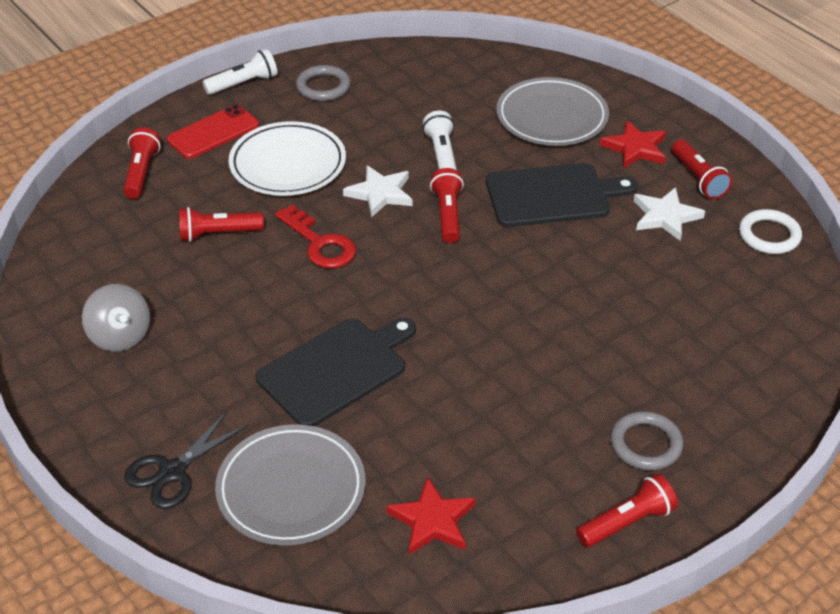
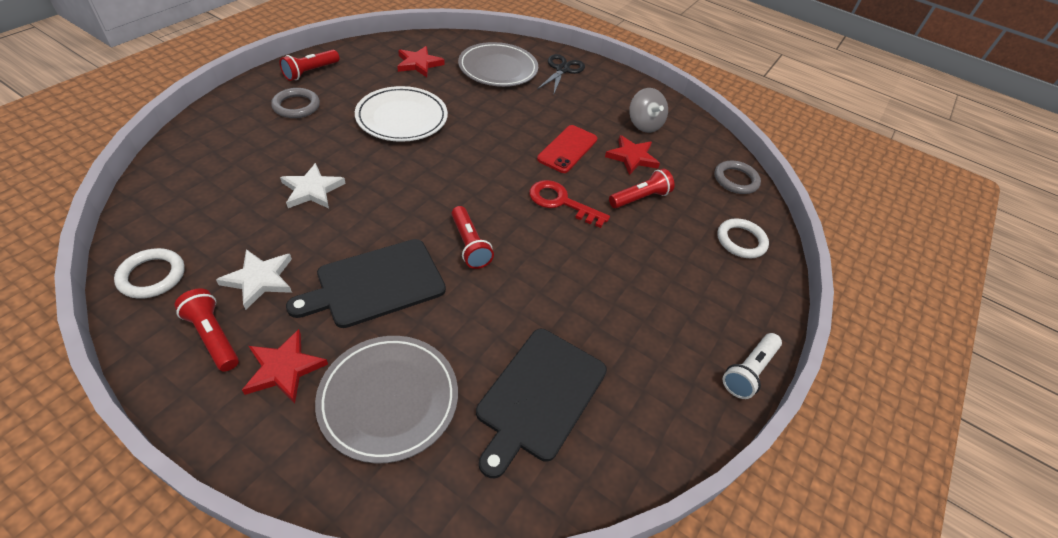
camera: 155 degrees right, 5 degrees up
(120, 336) = (644, 124): grey spinning top -> grey spinning top turned 150 degrees counterclockwise
(141, 173) = (741, 241): red flashlight -> white ring
(183, 287) = (632, 157): none -> red star
(213, 132) = (723, 296): red phone -> red phone (567, 149)
(288, 164) = (633, 273): white plate -> white plate (402, 118)
(323, 87) = (666, 387): grey ring -> grey ring (735, 180)
(336, 369) = (503, 122): black cutting board -> black cutting board (539, 396)
(380, 193) = (537, 256): white star -> white star (312, 190)
(442, 155) = (498, 313): white flashlight -> none

